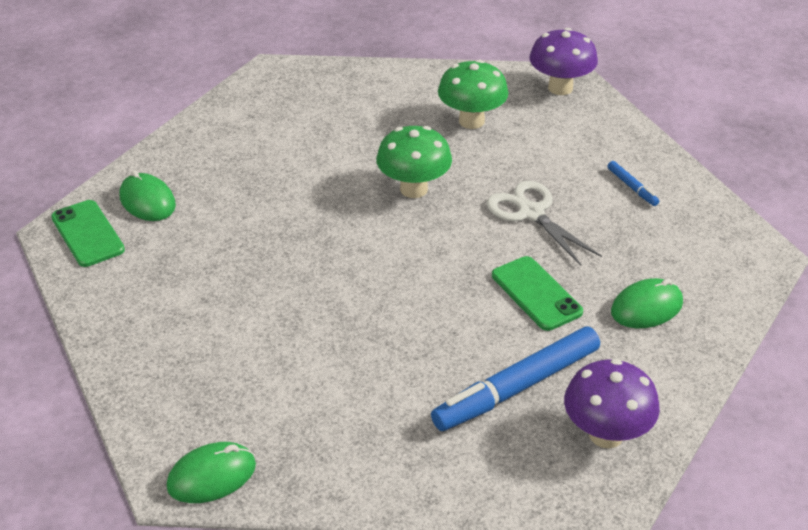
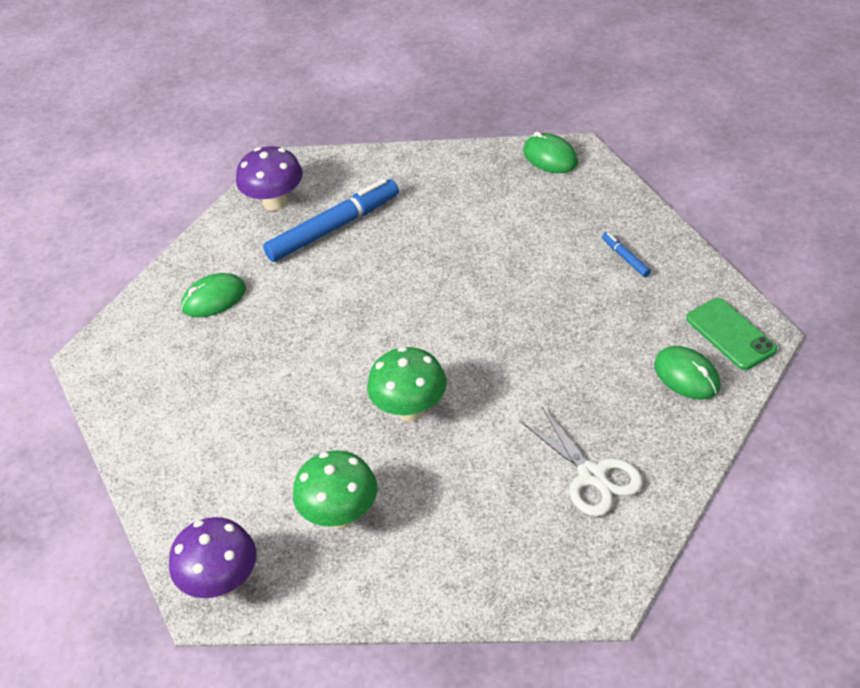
camera: 175 degrees left, 5 degrees up
(212, 476) = (550, 157): green mouse -> green mouse turned 75 degrees clockwise
(531, 213) = (293, 388): white scissors -> white scissors (592, 475)
(536, 294) = (304, 304): green phone -> none
(632, 187) = (184, 427): blue marker -> blue marker (625, 258)

